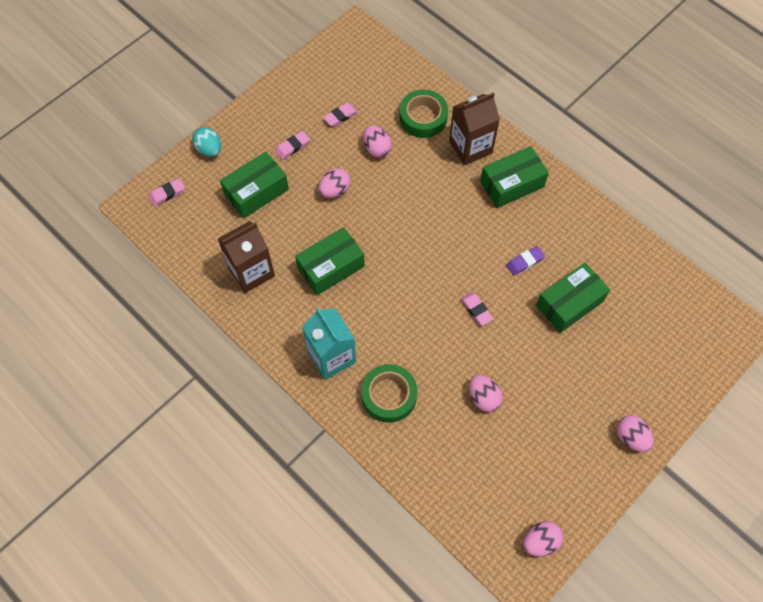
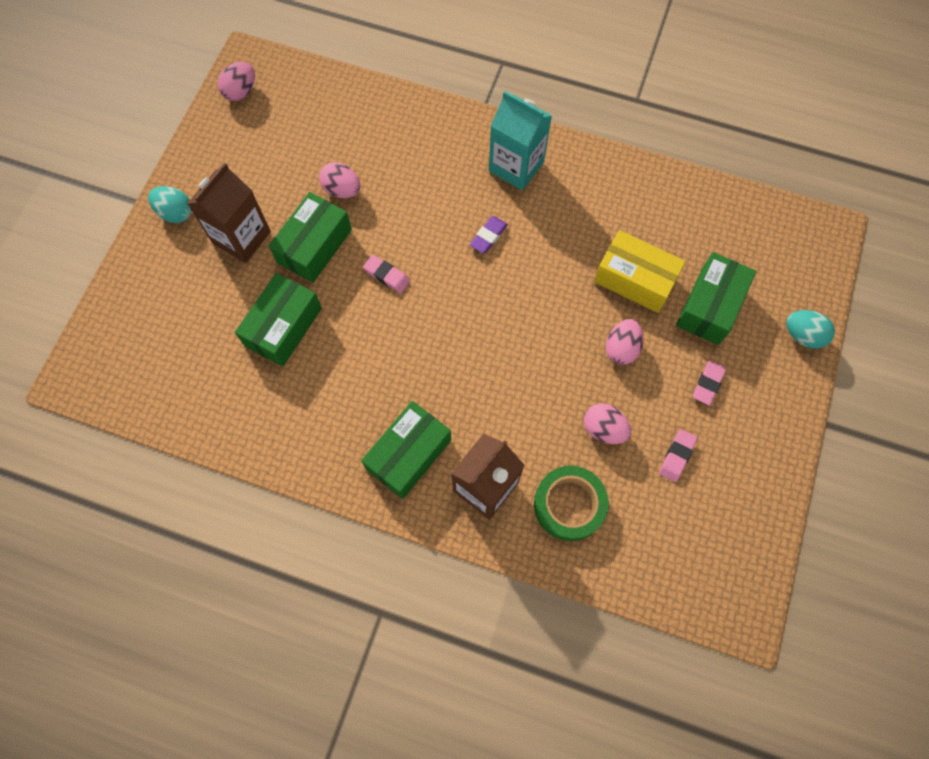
camera: 155 degrees right, 5 degrees up
(167, 193) = (806, 260): pink eraser -> none
(251, 271) = (652, 214): brown carton -> brown carton (241, 237)
(296, 231) = (635, 279): none -> yellow box
(331, 267) = (570, 255): green box -> green box (314, 246)
(389, 395) = (439, 154): green tape -> none
(525, 262) = (353, 355): purple eraser -> purple eraser (488, 236)
(631, 437) = (176, 213): pink egg -> turquoise egg

